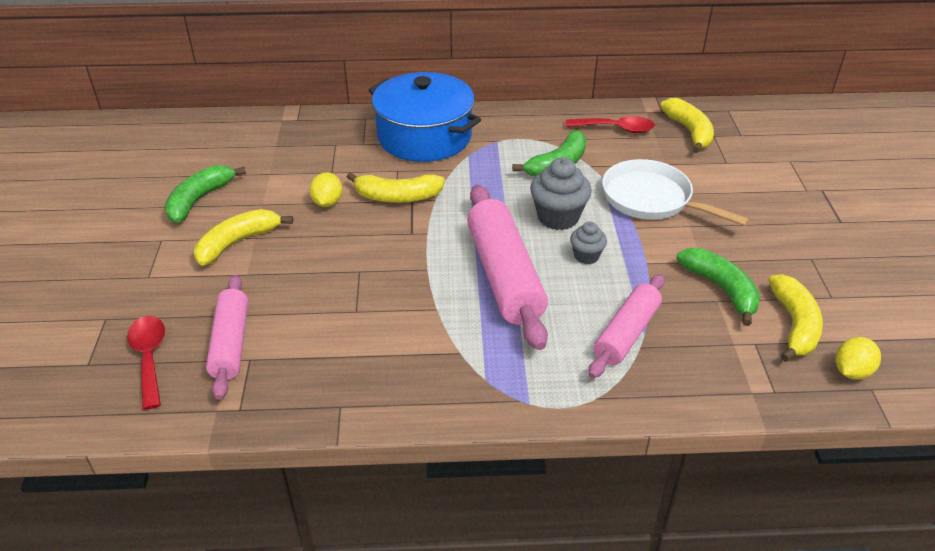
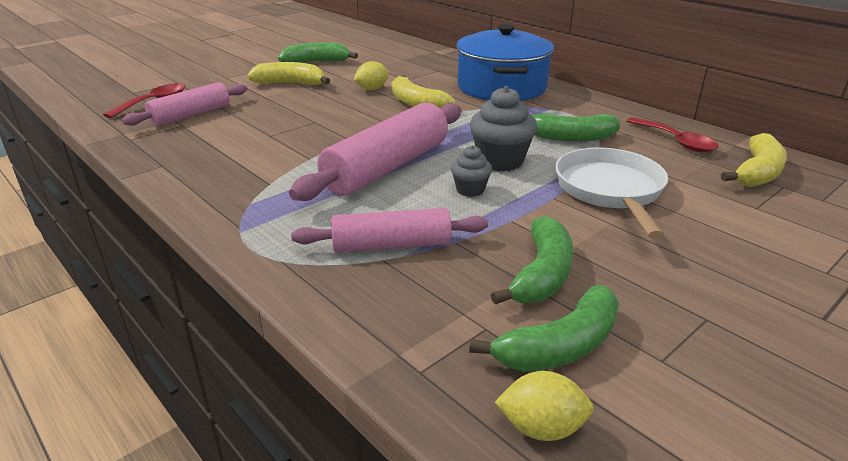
camera: 50 degrees right, 10 degrees down
(794, 325) = (560, 346): yellow banana -> green banana

